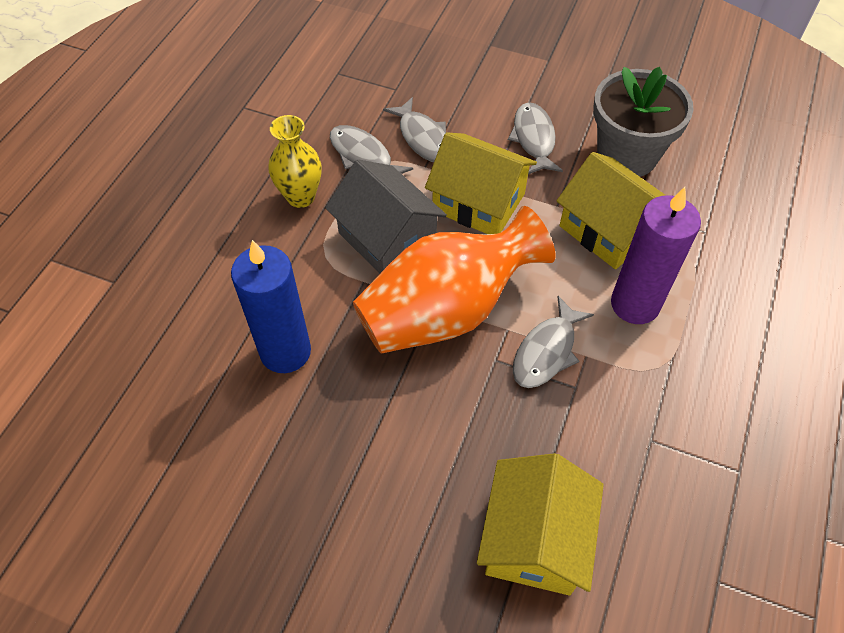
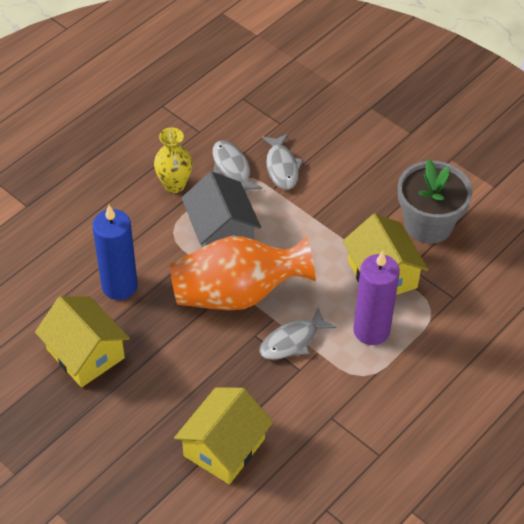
camera: 20 degrees right, 5 degrees down
(478, 202) = (298, 226): yellow house -> yellow house (85, 353)
(533, 139) = (364, 192): grey fish -> none

